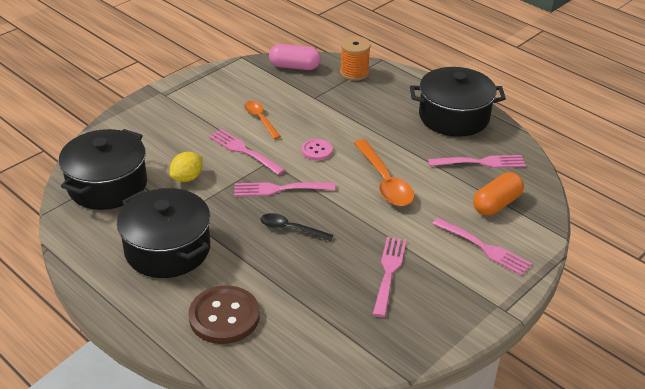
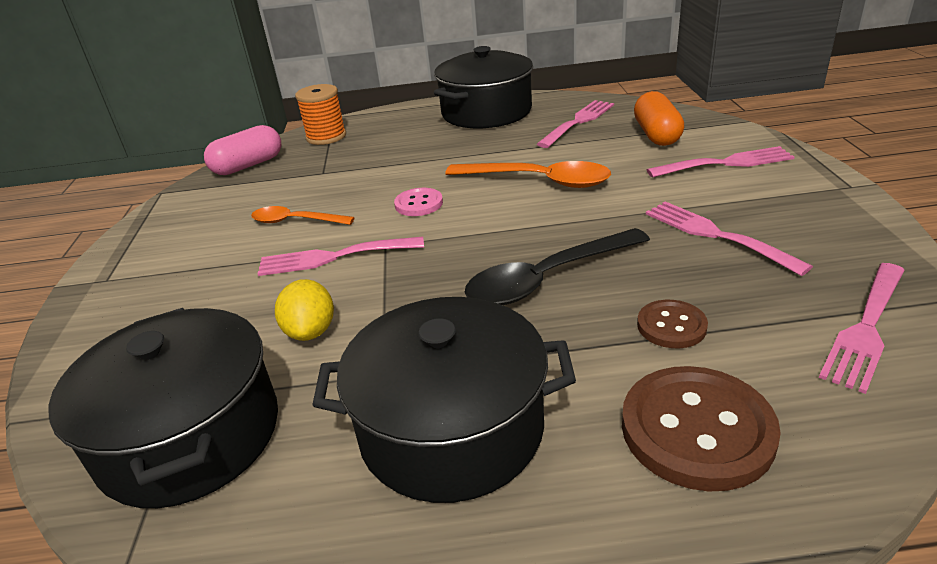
camera: 45 degrees left, 5 degrees down
(279, 189) = (452, 257): pink fork -> pink fork (866, 328)
(289, 285) = (671, 326): none -> brown button
(291, 229) = (547, 279): black spoon -> black spoon, size x1.63

